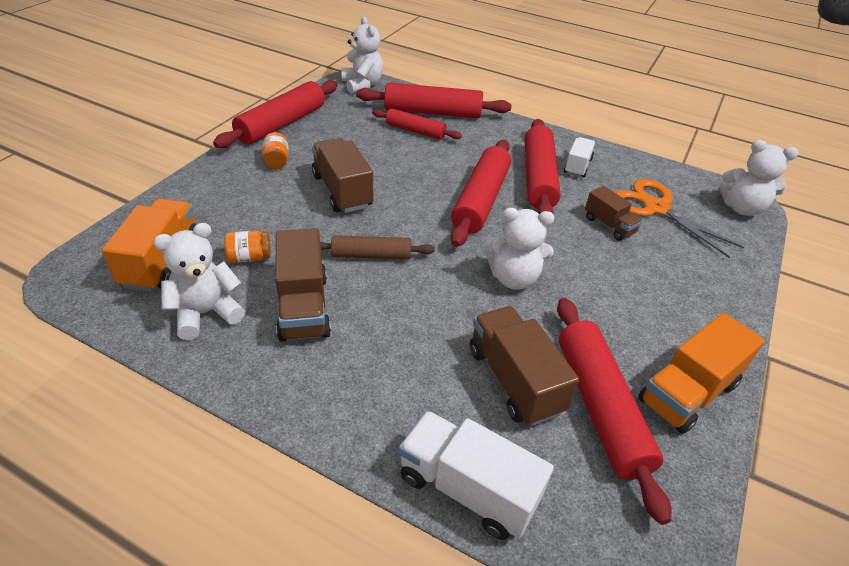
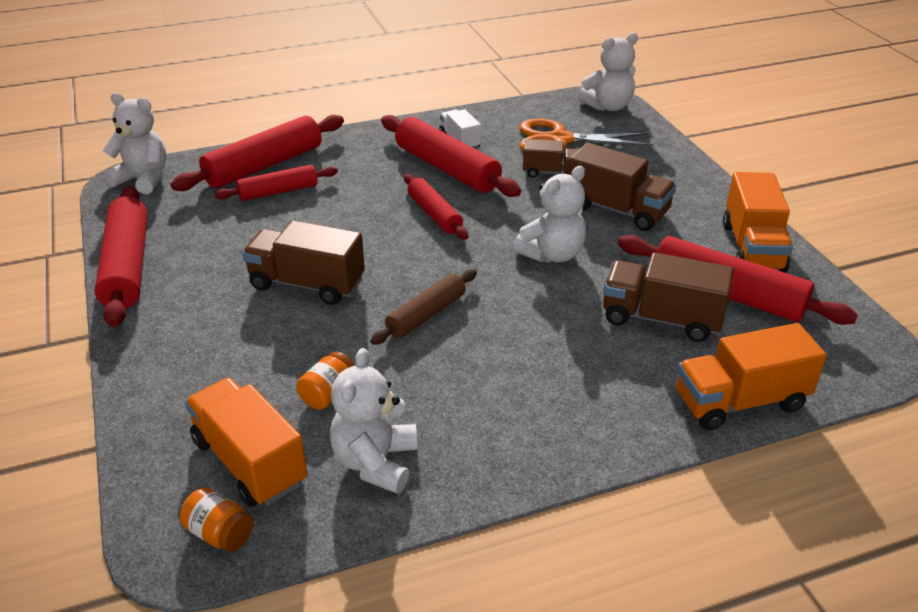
camera: 45 degrees left, 5 degrees down
(276, 161) = (191, 302): orange jar -> orange jar (220, 533)
(303, 307) = (445, 391): brown truck -> brown truck (617, 210)
(467, 488) = (740, 401): white truck -> orange truck
(481, 201) = (435, 214): red rolling pin -> red rolling pin, size x0.60

